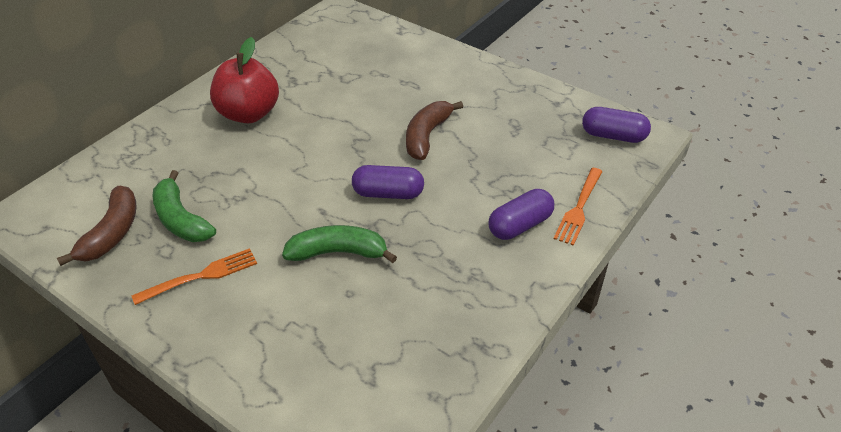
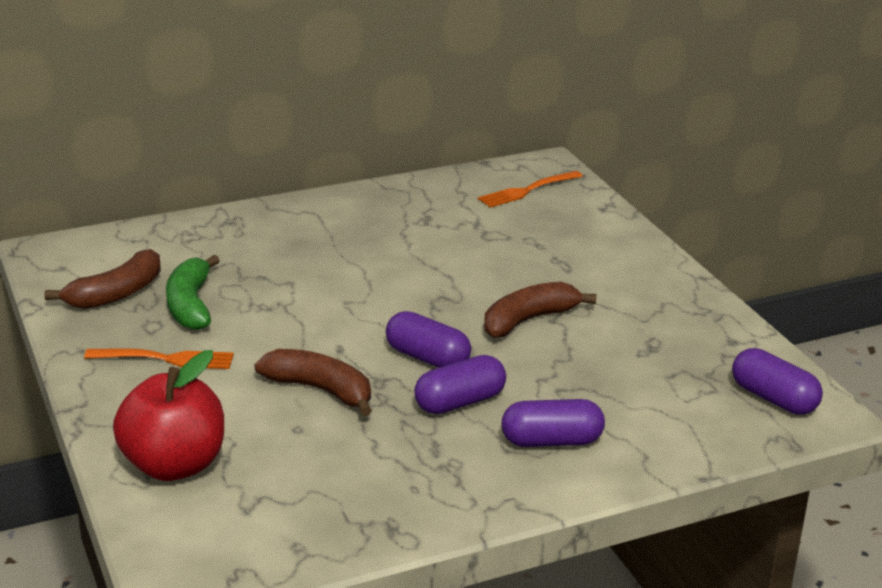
camera: 30 degrees right, 15 degrees down
(249, 114) = (346, 235): red apple -> red apple (174, 465)
(338, 252) = (320, 390): green banana -> brown banana
(438, 220) = (460, 402): none -> purple capsule
(579, 208) = (645, 452): orange fork -> orange fork (528, 190)

